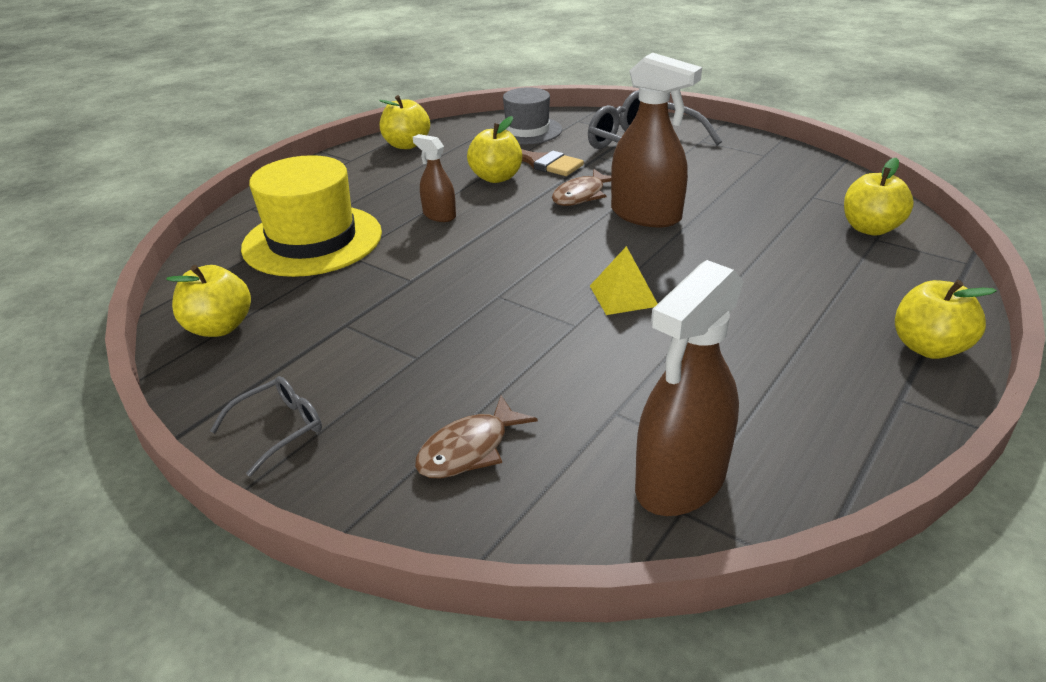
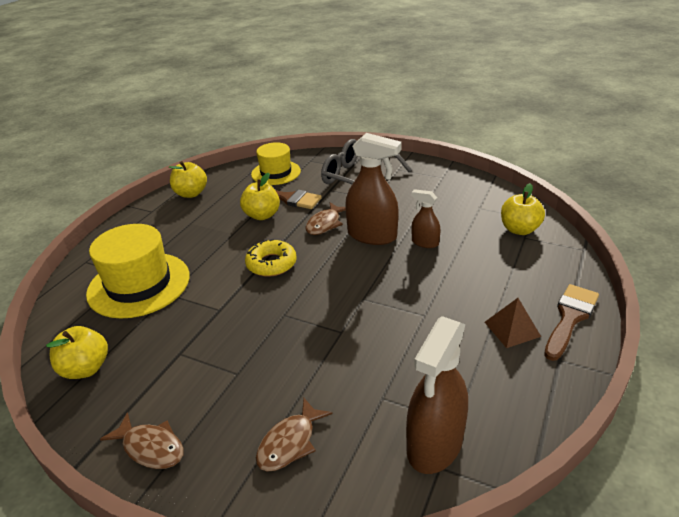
camera: 10 degrees left, 0 degrees up
(279, 428) = (150, 447): grey glasses -> brown fish
(439, 215) = (228, 252): brown spray bottle -> brown spray bottle (425, 242)
(495, 234) = (271, 264): none -> yellow donut
(527, 130) = (276, 173): grey hat -> yellow hat
(623, 295) = (369, 303): yellow pyramid -> none
(832, 351) = (512, 329): none -> brown pyramid
(928, 347) = (570, 318): yellow apple -> brown brush

